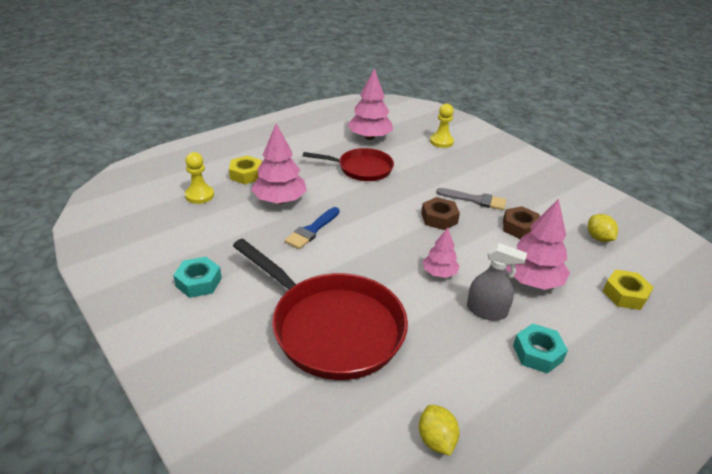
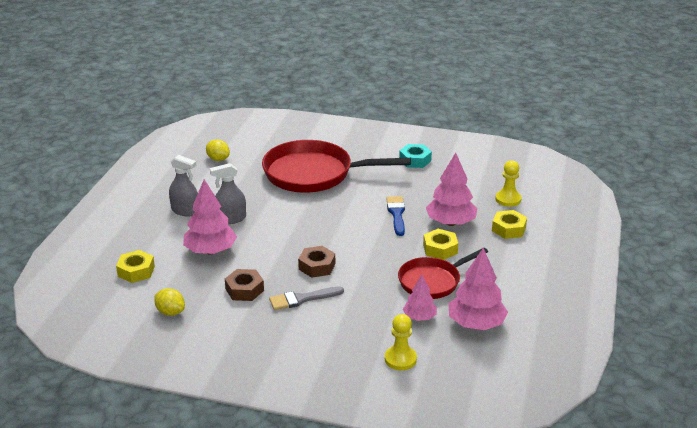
camera: 145 degrees right, 5 degrees down
(322, 185) = (440, 249): none -> yellow nut
(439, 273) = (280, 227): pink tree -> pink tree (419, 317)
(537, 353) = (185, 211): turquoise nut -> grey spray bottle

